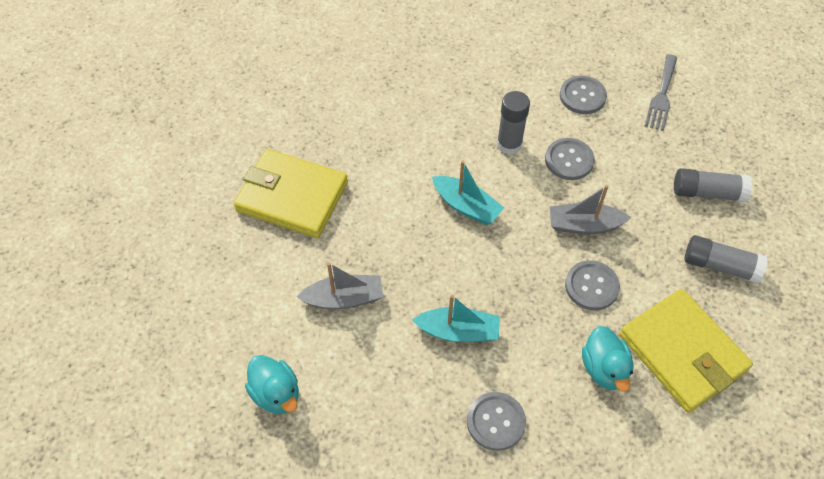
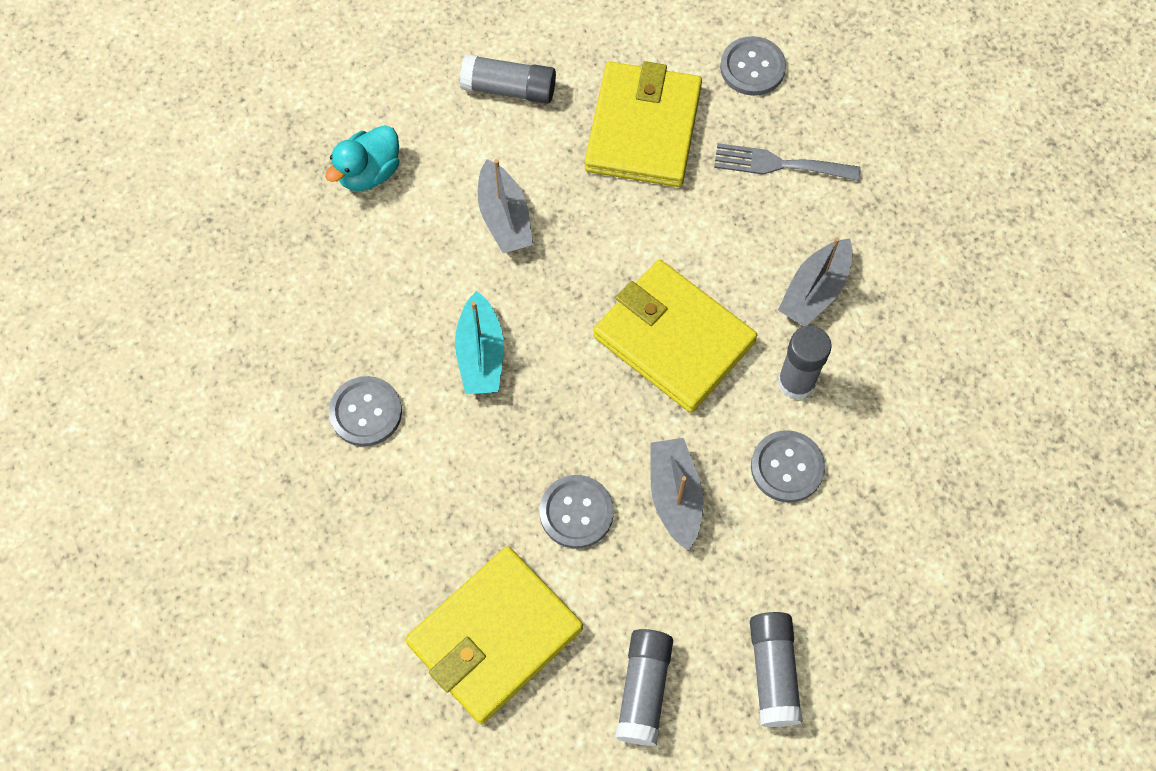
camera: 80 degrees right, 10 degrees up
(229, 279) = (509, 89): none -> grey glue stick
(445, 122) = (814, 291): none -> grey boat
(466, 206) = (674, 339): turquoise boat -> yellow wallet
(582, 96) = (918, 478): grey button -> grey button (752, 68)
(604, 369) = (455, 535): turquoise duck -> none
(662, 95) = (954, 600): grey fork -> grey fork (779, 164)

